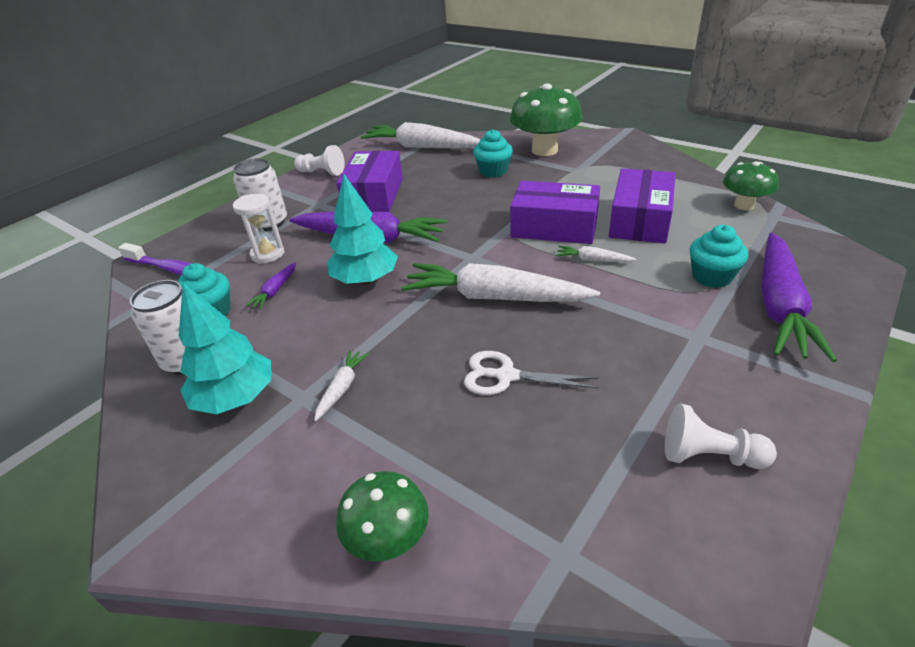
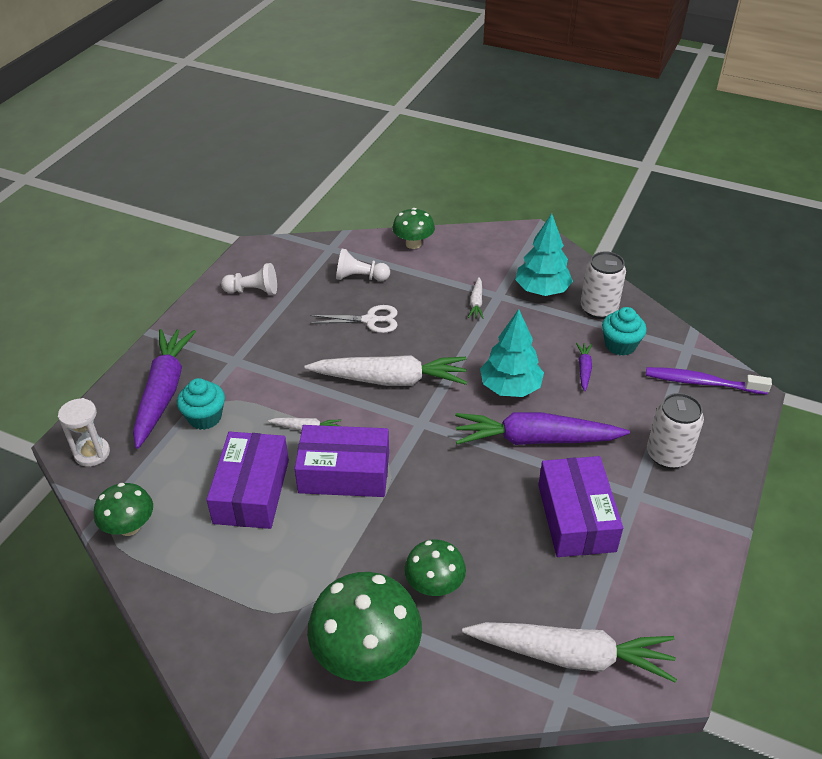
camera: 165 degrees right, 5 degrees up
(267, 254) = (628, 409): white hourglass -> white hourglass (92, 453)
(322, 172) = (683, 566): white pawn -> white pawn (360, 277)
(493, 171) = (434, 585): turquoise cupcake -> green mushroom

